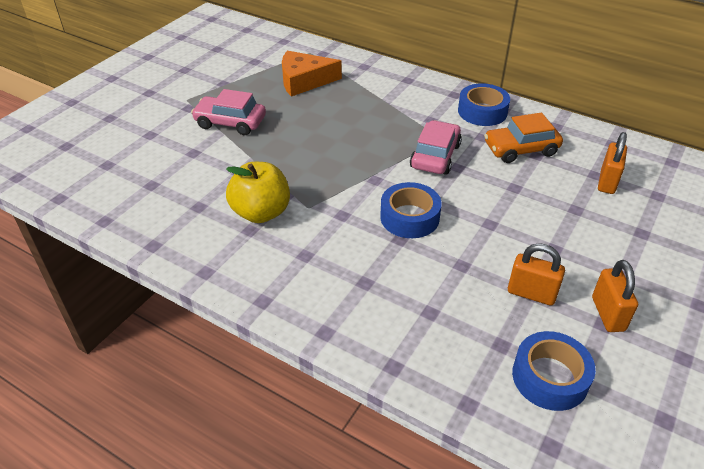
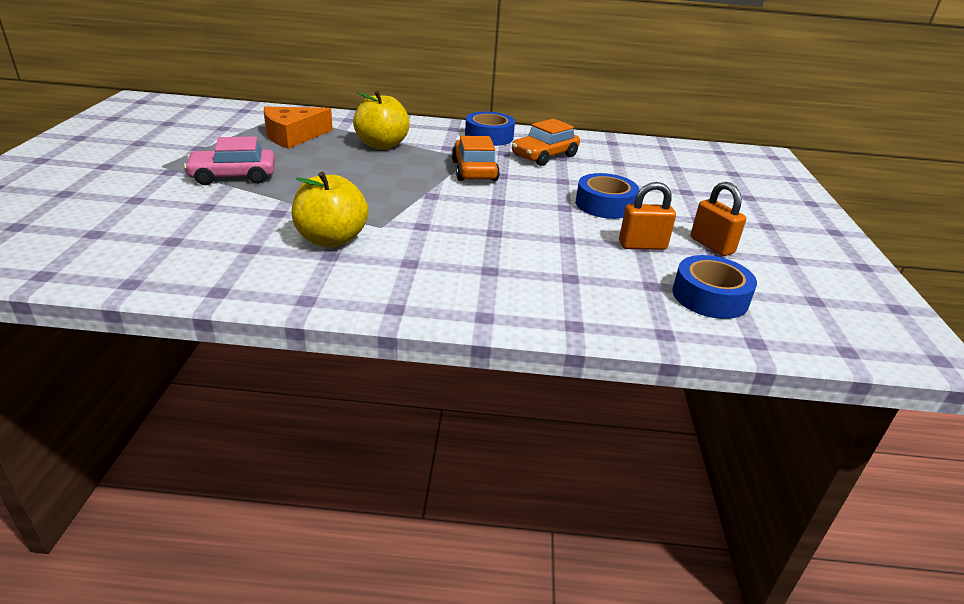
camera: 30 degrees left, 10 degrees down
(372, 106) = (381, 145): none -> yellow apple
(409, 217) = (489, 216): blue tape -> blue tape (605, 205)
(435, 156) = (474, 171): pink car -> orange car
(607, 182) = (631, 165): orange padlock -> none

